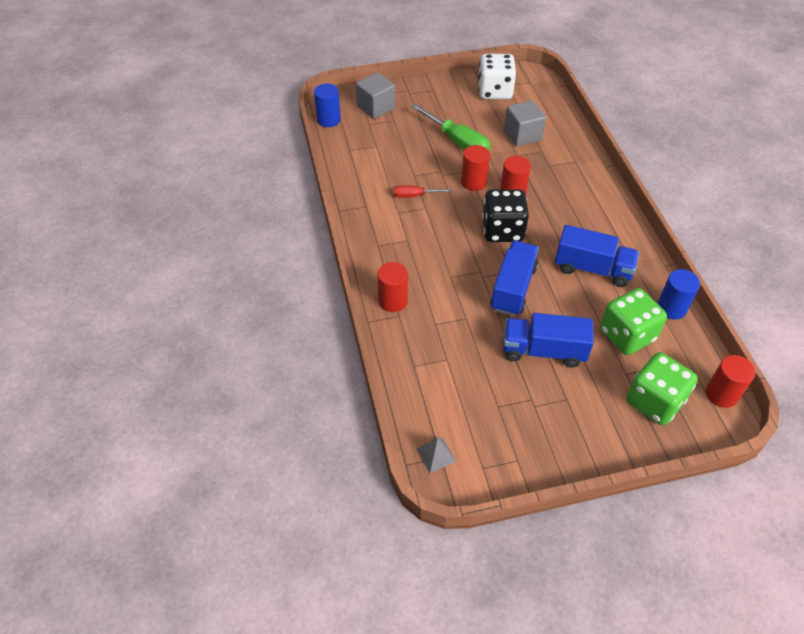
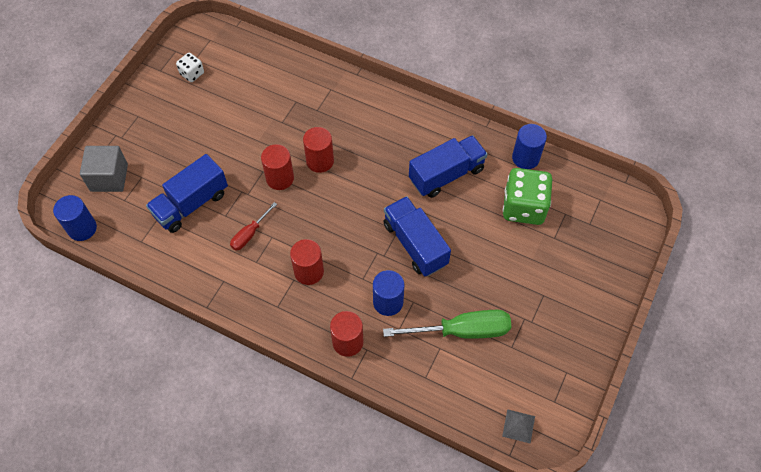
camera: 50 degrees left, 10 degrees up
(449, 303) = (388, 302): none -> blue cylinder
(457, 142) = (221, 151): green screwdriver -> green screwdriver (462, 331)
(494, 91) = (192, 74): white dice -> white dice, size x0.51
(502, 230) = (351, 201): black dice -> none
(522, 135) = (264, 99): grey cube -> none
(543, 351) = (490, 274): blue truck -> blue truck (191, 204)
(654, 401) = (590, 241): green dice -> none
(721, 394) = (618, 195): red cylinder -> red cylinder (309, 271)

